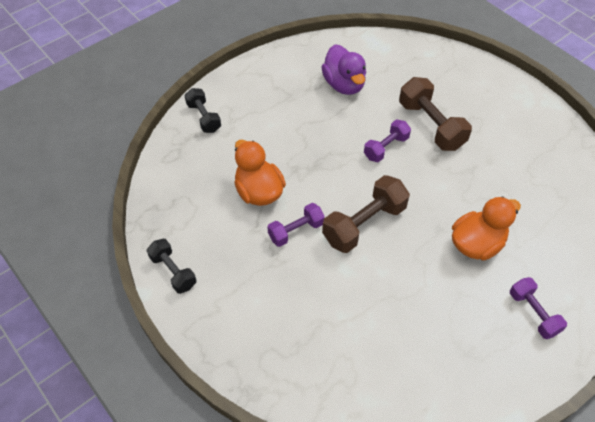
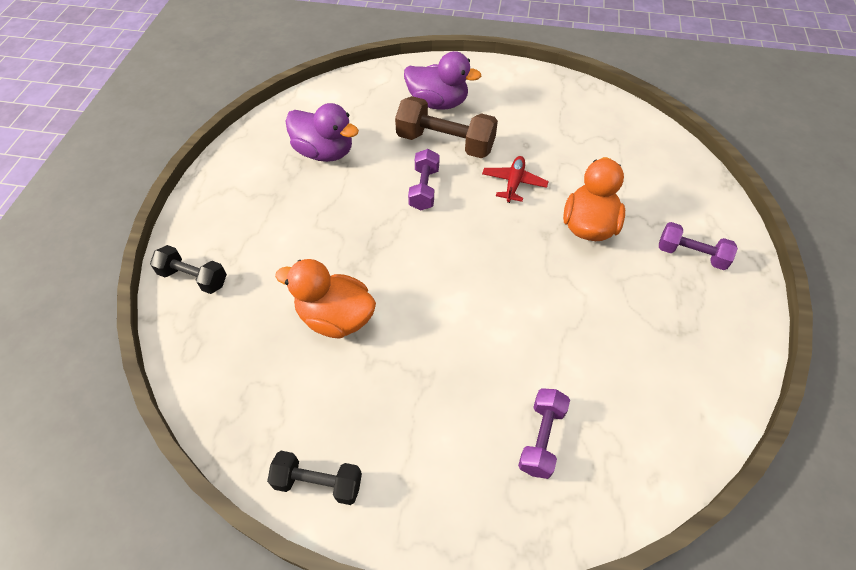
camera: 40 degrees left, 0 degrees up
(296, 231) = (414, 331): purple dumbbell -> purple dumbbell (541, 438)
(364, 224) = (475, 276): brown dumbbell -> none
(452, 182) = (514, 183): none -> red plane
(454, 93) = (438, 103): none -> purple duck

